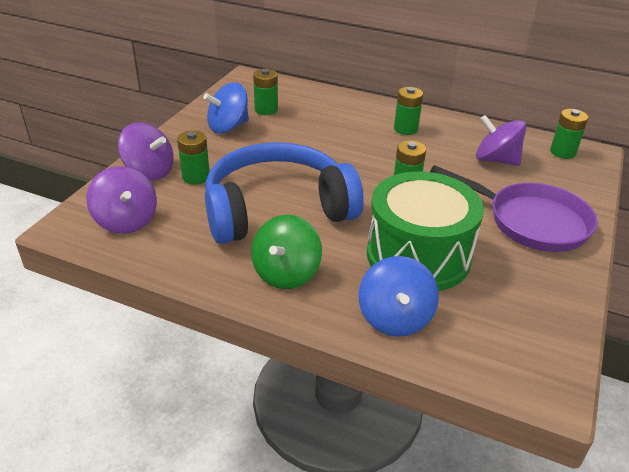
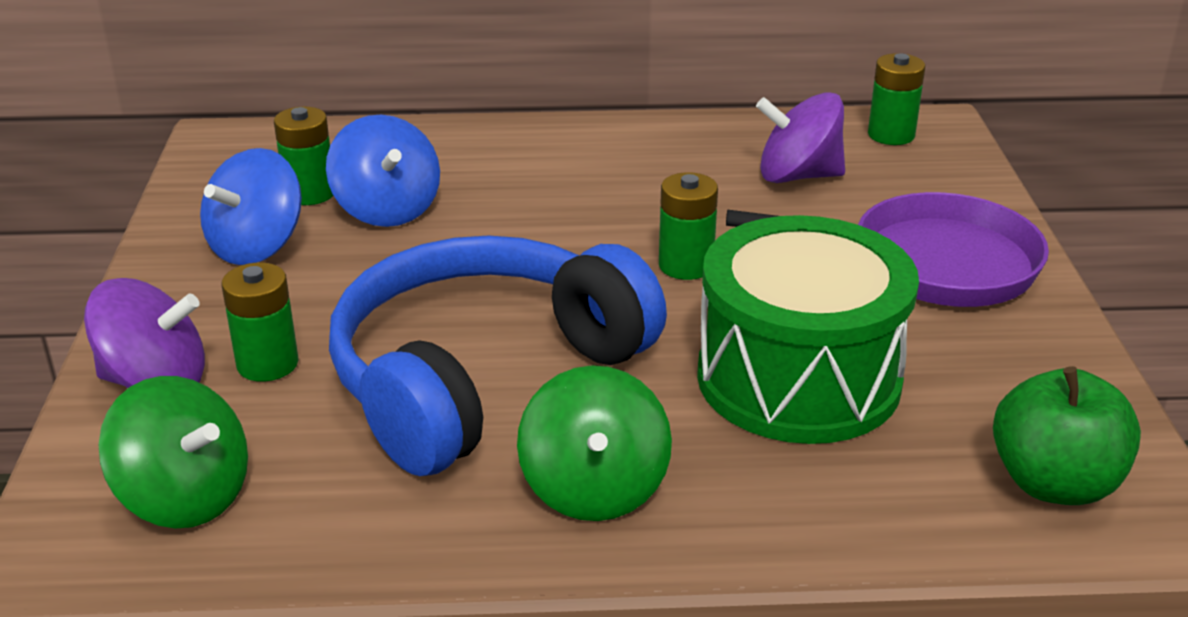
camera: 25 degrees left, 5 degrees down
(126, 221) = (185, 497): purple spinning top -> green spinning top
(395, 318) = (843, 499): blue spinning top -> blue spinning top (387, 209)
(405, 129) = (605, 162): green battery -> none
(508, 349) = (1054, 483): none -> green apple

